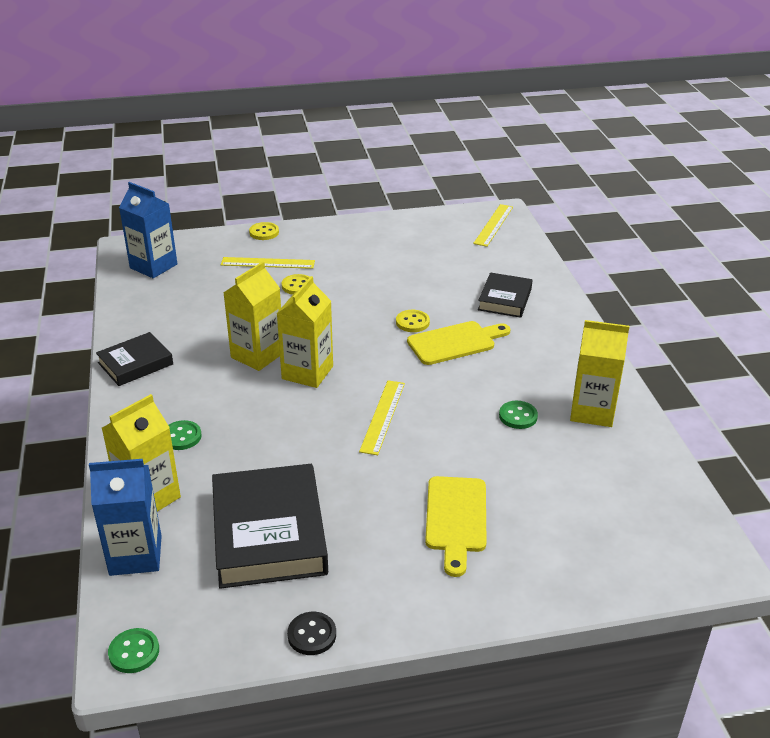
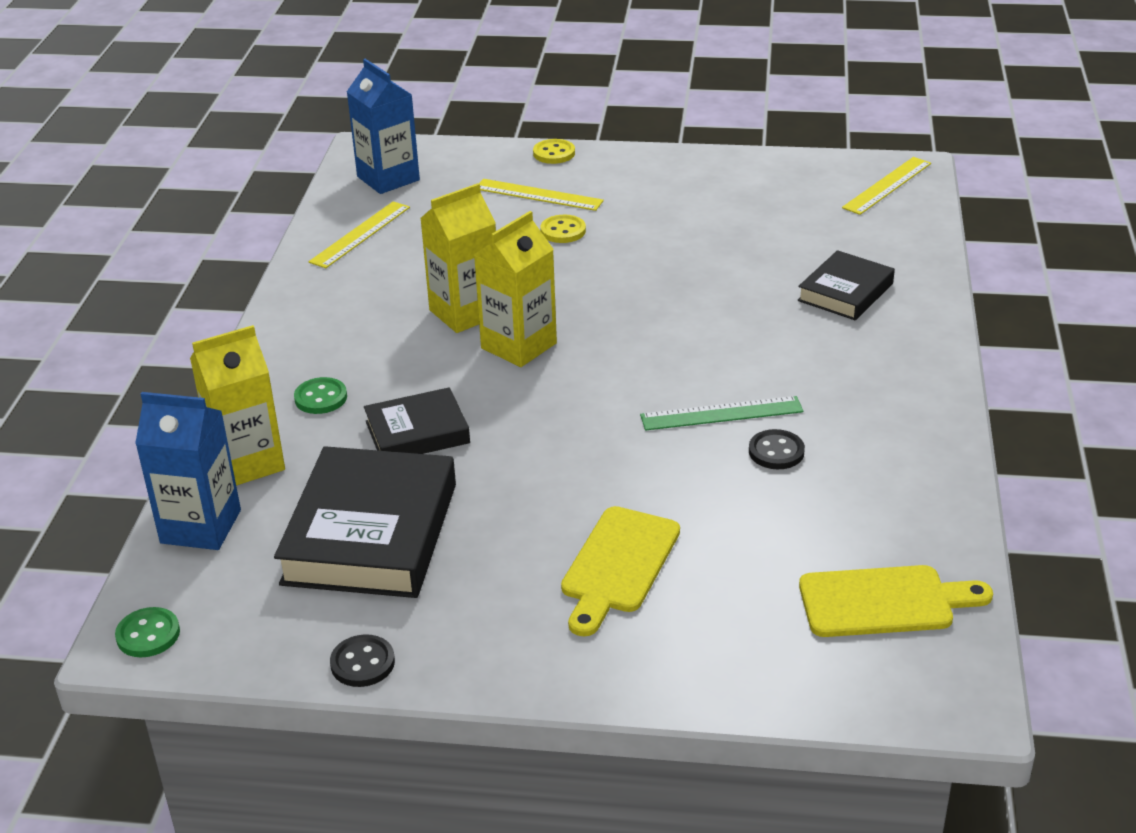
camera: 20 degrees right, 0 degrees up
(135, 363) = (307, 298): black book -> black book (417, 432)
(382, 416) = (589, 419): yellow ruler -> yellow ruler (360, 234)
(412, 322) = (695, 303): yellow button -> none
(455, 342) = (741, 339): yellow cutting board -> yellow cutting board (884, 602)
(469, 396) = (721, 414): none -> green ruler
(518, 416) = (776, 452): green button -> black button
(592, 411) = (888, 464): yellow carton -> none

